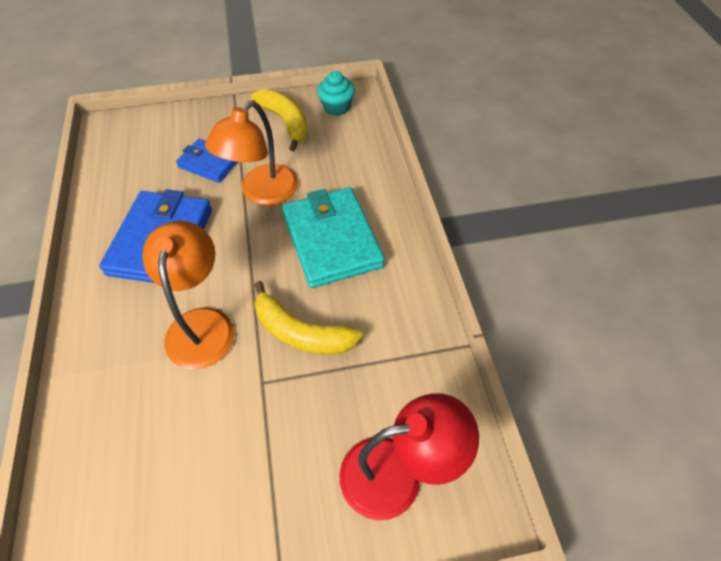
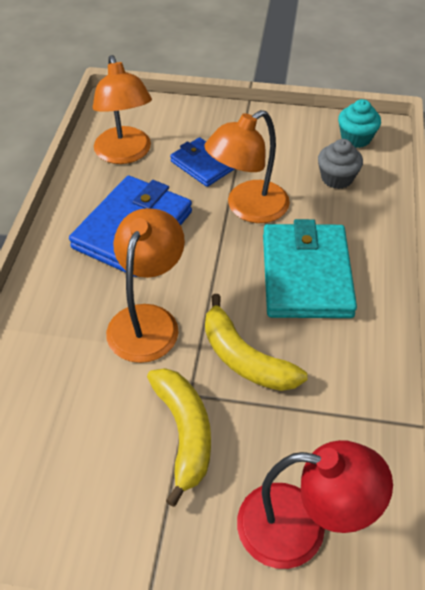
camera: 20 degrees right, 5 degrees down
(132, 171) = (125, 154): none -> orange lamp
(286, 122) = (295, 142): yellow banana -> yellow banana (184, 433)
(331, 146) = (337, 178): none -> grey cupcake

